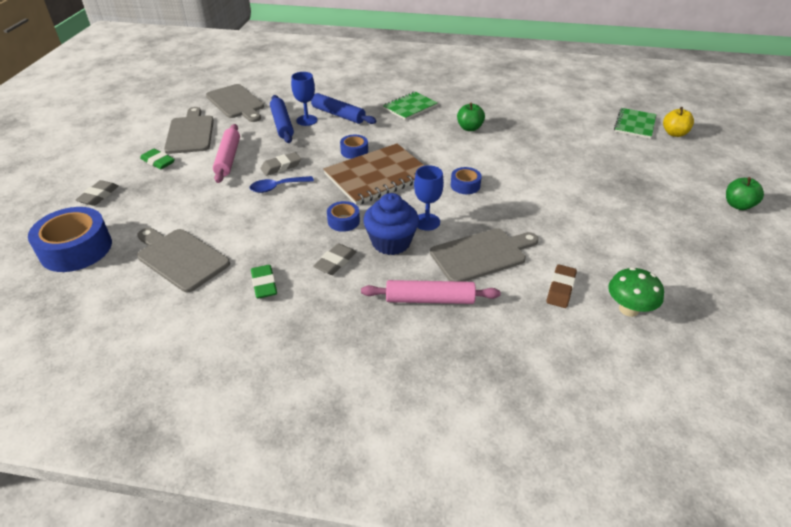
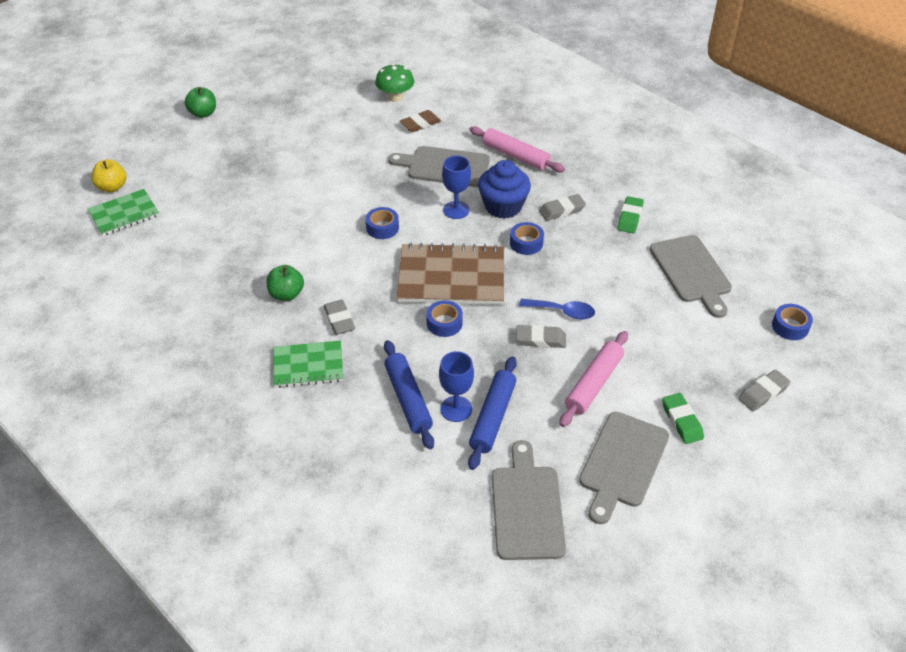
camera: 145 degrees left, 5 degrees up
(76, 249) = (790, 326): blue tape -> blue tape, size x0.50
(421, 129) = (339, 320): none -> grey eraser

